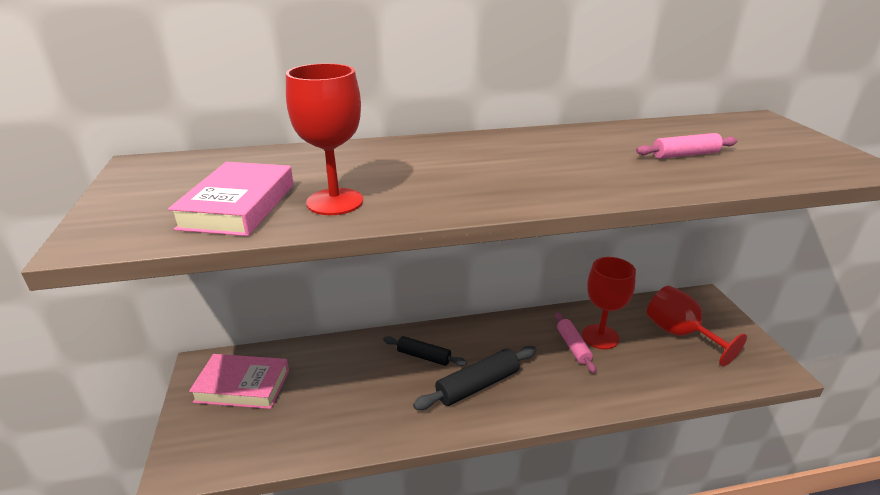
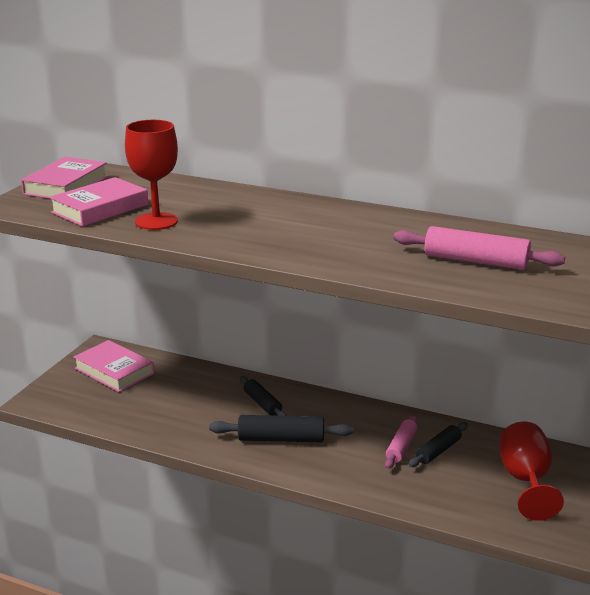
camera: 35 degrees right, 5 degrees down
(147, 189) = (66, 185): none -> pink book
(600, 337) = (438, 451): red goblet -> black rolling pin
(685, 155) = (475, 261): pink rolling pin -> pink rolling pin, size x1.52

